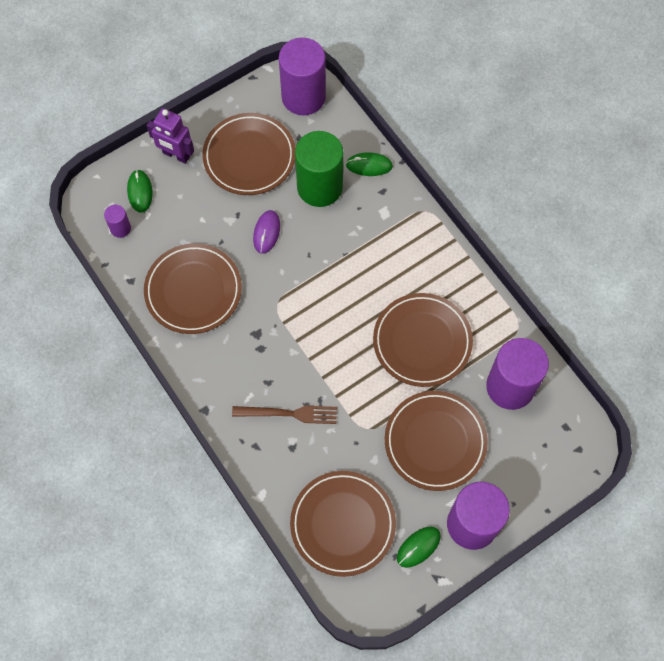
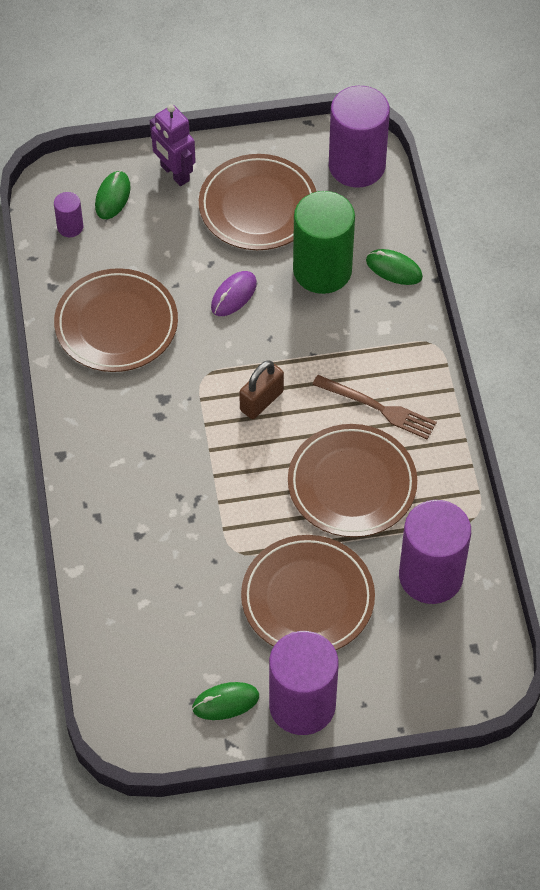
camera: 25 degrees right, 10 degrees down
(289, 414) = (154, 498): brown fork -> brown fork (378, 408)
(327, 305) = (261, 401): none -> brown padlock
(343, 524) = (151, 640): brown plate -> none

